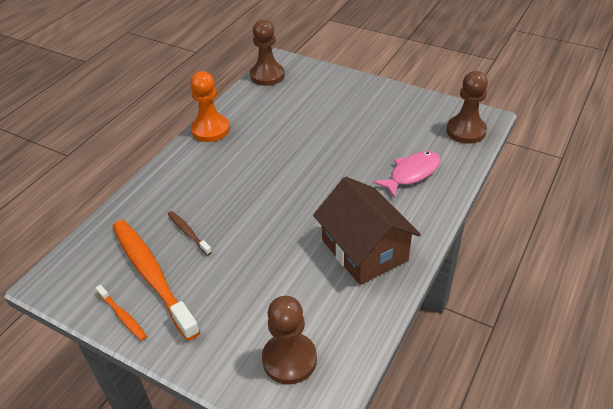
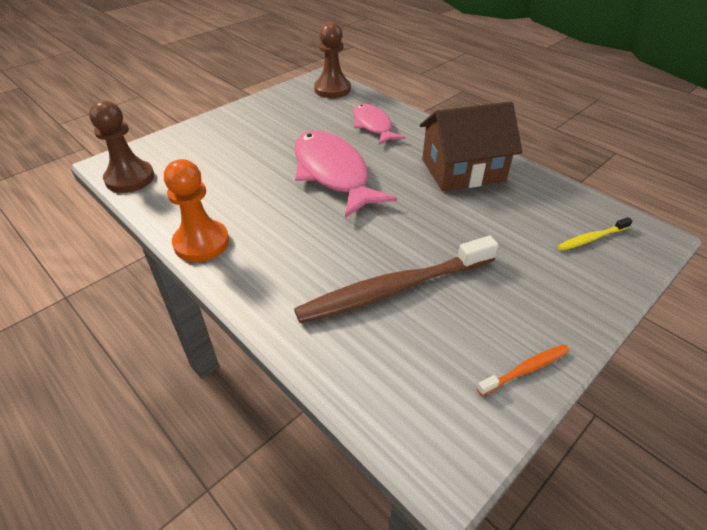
camera: 75 degrees left, 0 degrees up
(152, 275) = (460, 332): orange toothbrush -> none
(188, 232) = (394, 289): brown toothbrush -> brown toothbrush, size x2.24
(289, 359) = (591, 238): brown pawn -> yellow toothbrush
(319, 168) = (333, 173): none -> pink fish

